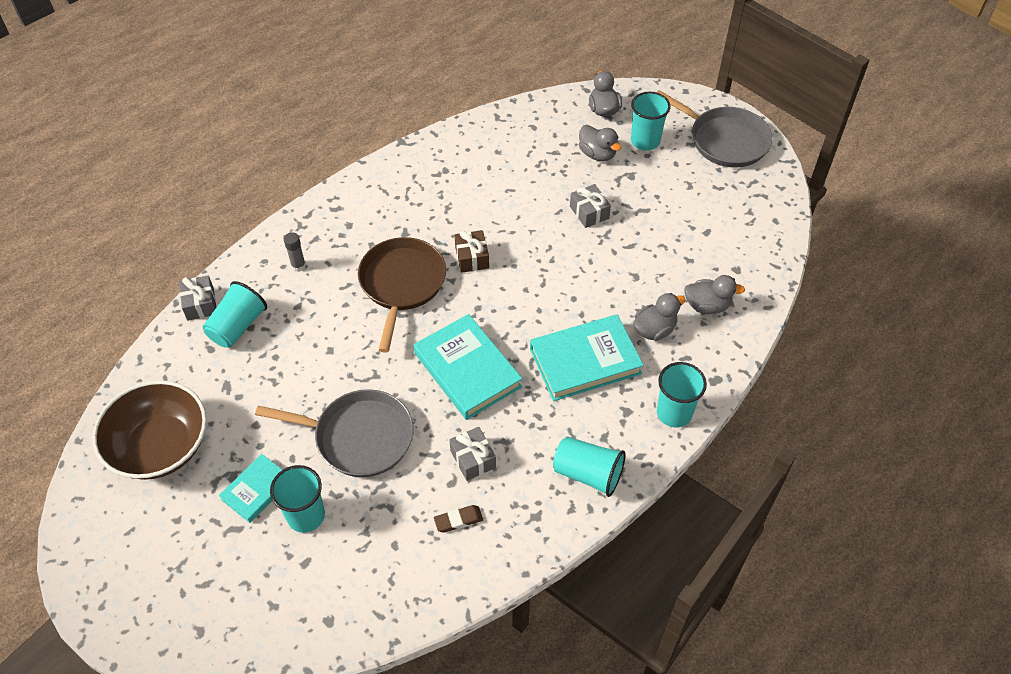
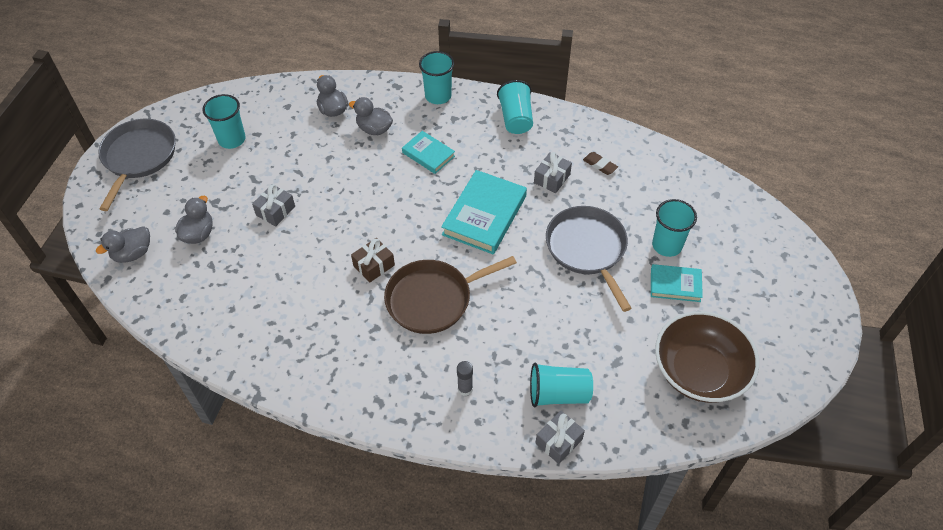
camera: 120 degrees left, 0 degrees up
(585, 361) = (428, 154): turquoise book -> turquoise book, size x0.57
(645, 141) = (164, 208): turquoise cup -> turquoise cup (232, 139)

